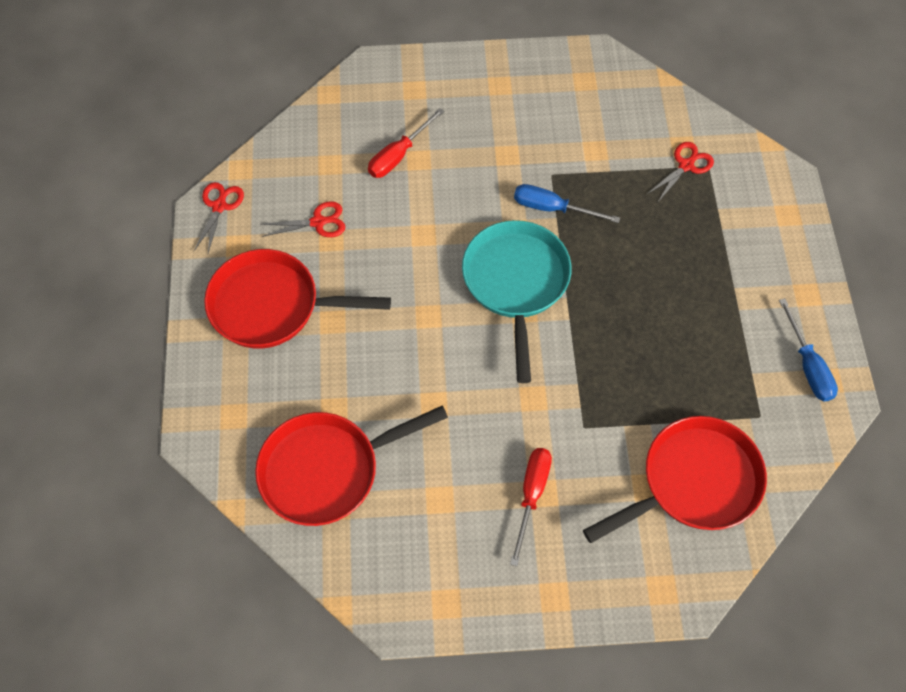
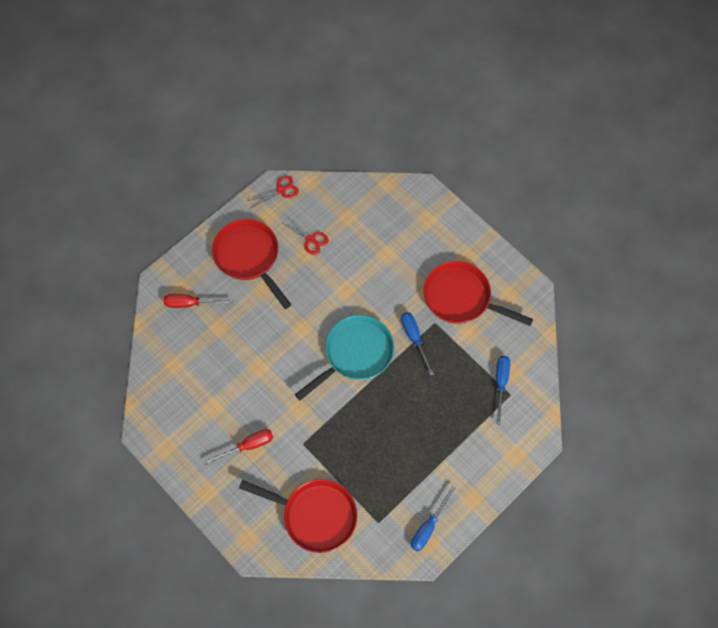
camera: 50 degrees right, 5 degrees up
(327, 470) = (188, 348): red pan -> red pan (461, 298)
(398, 155) = (381, 244): red screwdriver -> red screwdriver (190, 303)
(686, 165) = (501, 383): red scissors -> blue screwdriver

